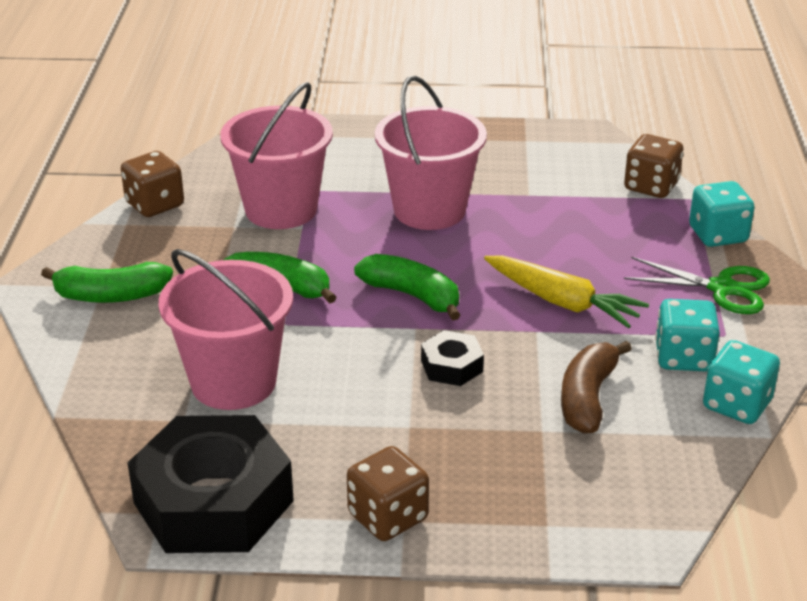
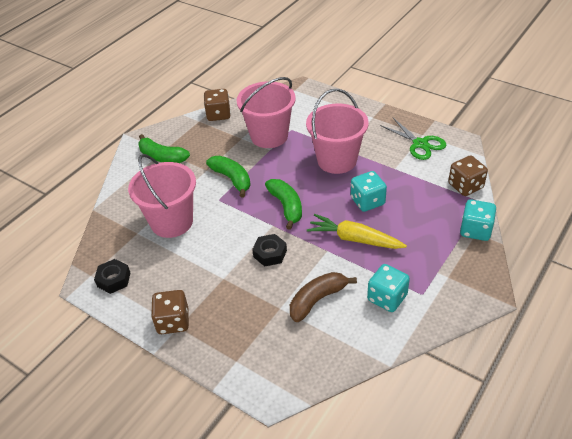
camera: 35 degrees right, 10 degrees up
(213, 502) = (114, 279): black nut -> black nut, size x0.45
(562, 302) = (354, 239): yellow carrot -> yellow carrot turned 135 degrees clockwise
(722, 288) = (447, 264): green scissors -> green scissors (420, 144)
(736, 405) = (389, 338): turquoise dice -> turquoise dice (367, 201)

